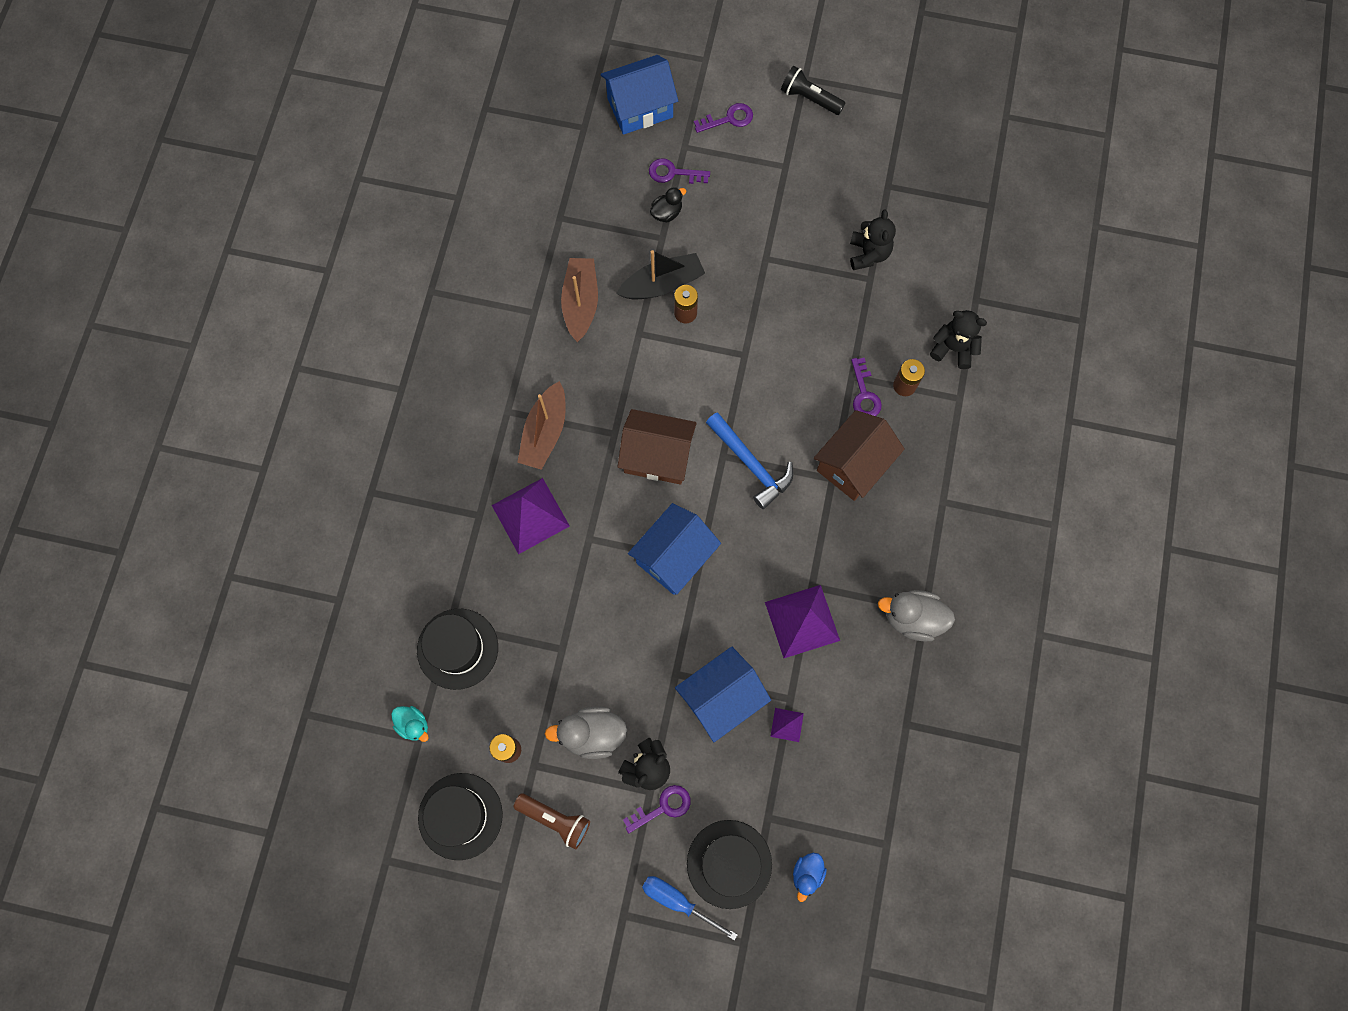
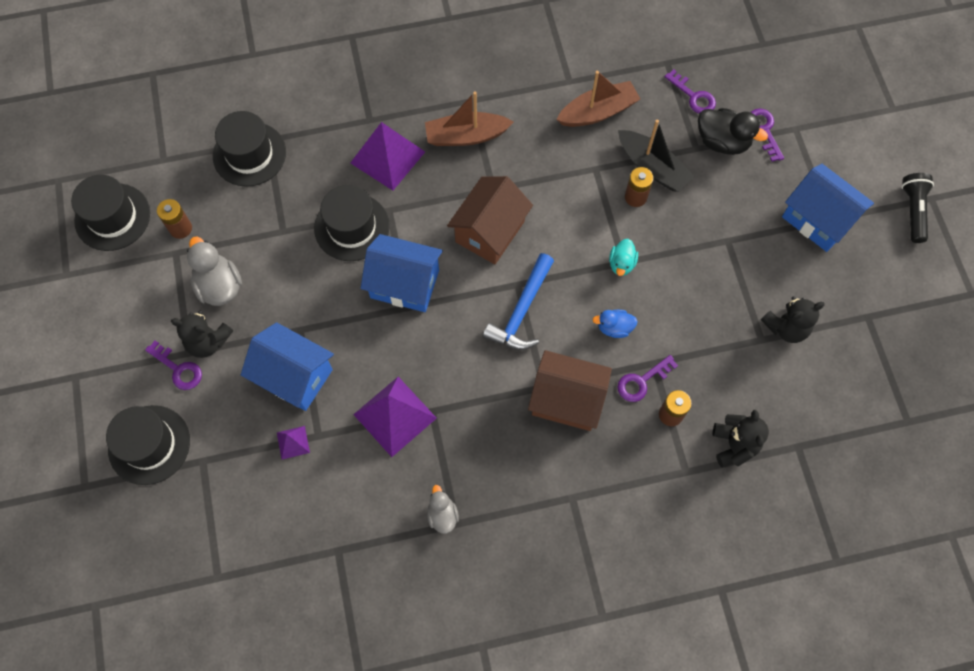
camera: 65 degrees right, 5 degrees down
(413, 725) = (173, 151): turquoise duck -> turquoise duck (621, 264)
(555, 819) = (136, 289): brown flashlight -> none
(590, 581) = (352, 227): none -> black hat
(640, 108) = (810, 78): blue house -> blue house (818, 219)
(657, 456) = (490, 231): brown house -> brown house turned 45 degrees clockwise
(667, 213) = (722, 142): black duck -> black duck, size x1.67
(678, 901) = (101, 415): blue screwdriver -> none
(729, 119) = (846, 152): purple key -> purple key (693, 96)
(807, 874) = (164, 516): blue duck -> blue duck (614, 328)
(912, 618) = (442, 515): grey duck -> grey duck, size x0.60

